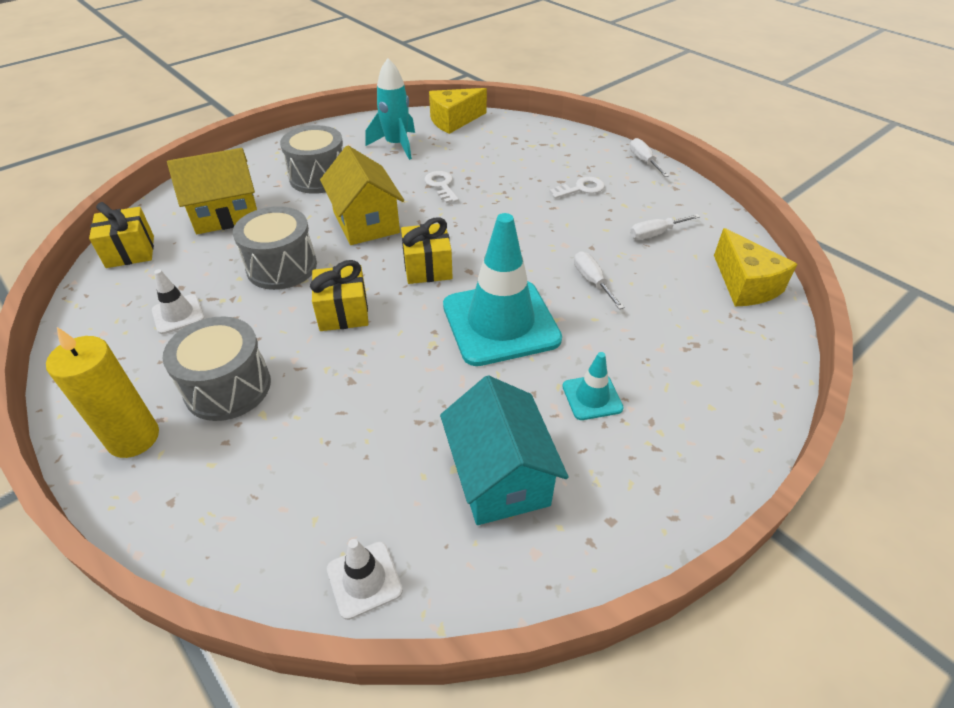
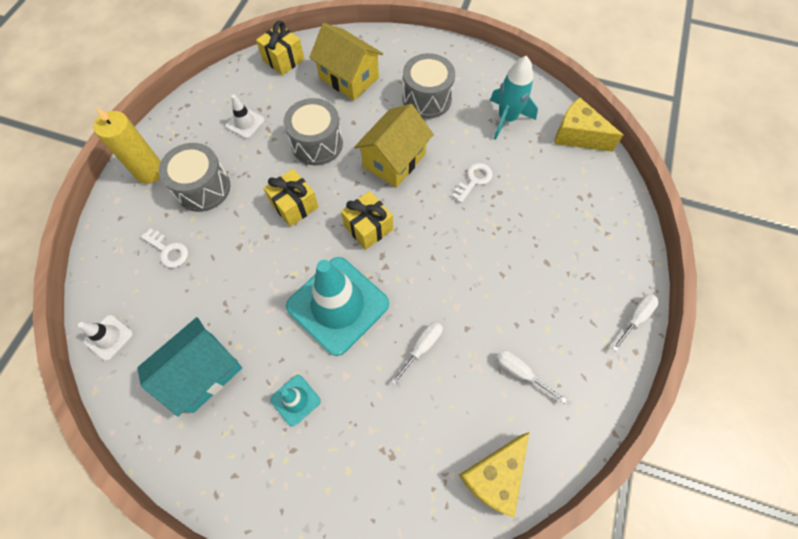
camera: 60 degrees right, 20 degrees up
(581, 189) = (546, 284): white key -> white key (168, 250)

